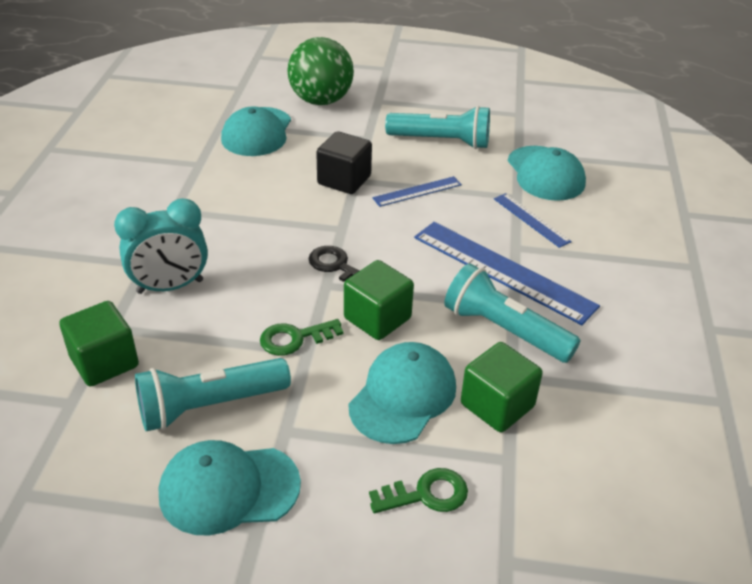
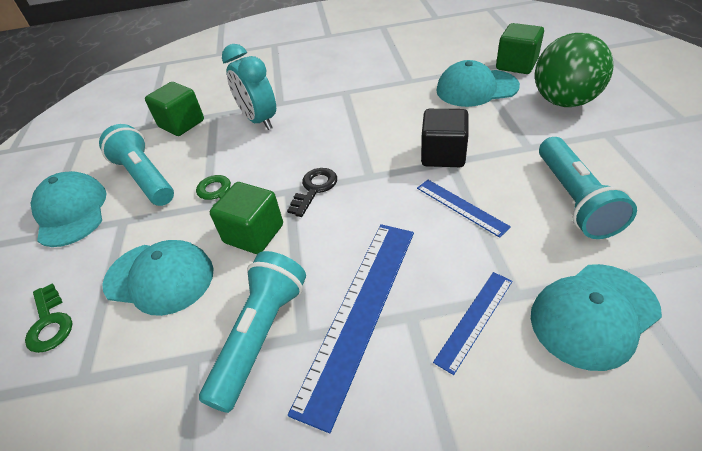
camera: 80 degrees right, 5 degrees up
(497, 405) = (151, 353): green cube -> green cube (516, 65)

